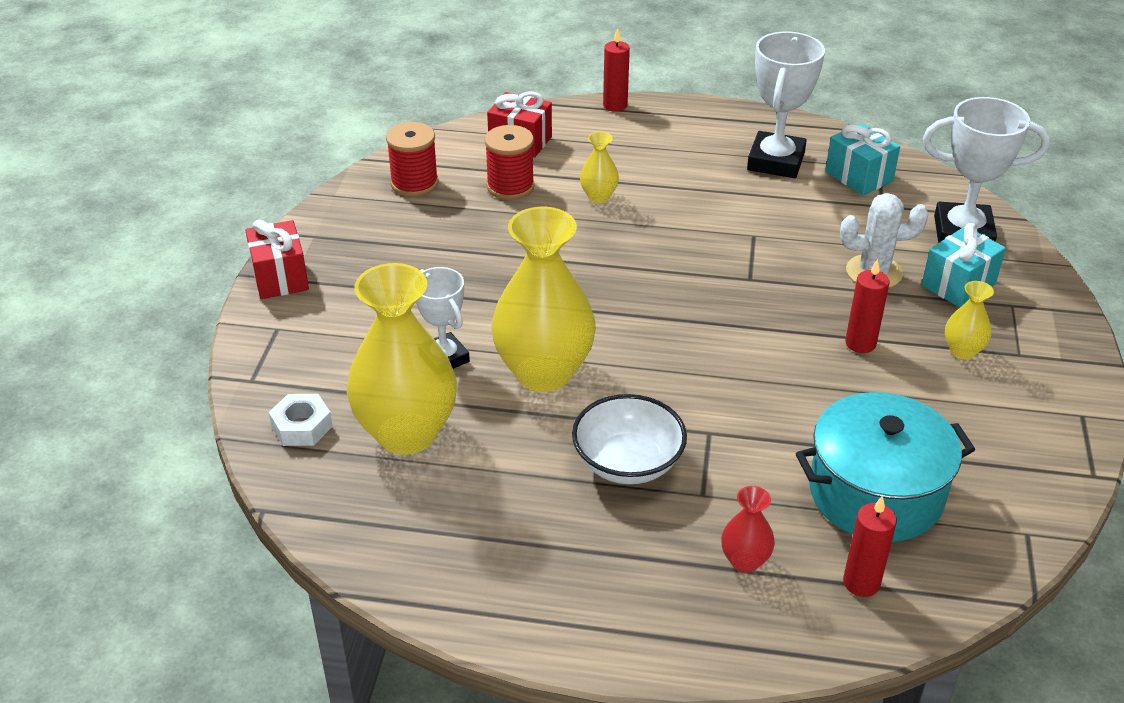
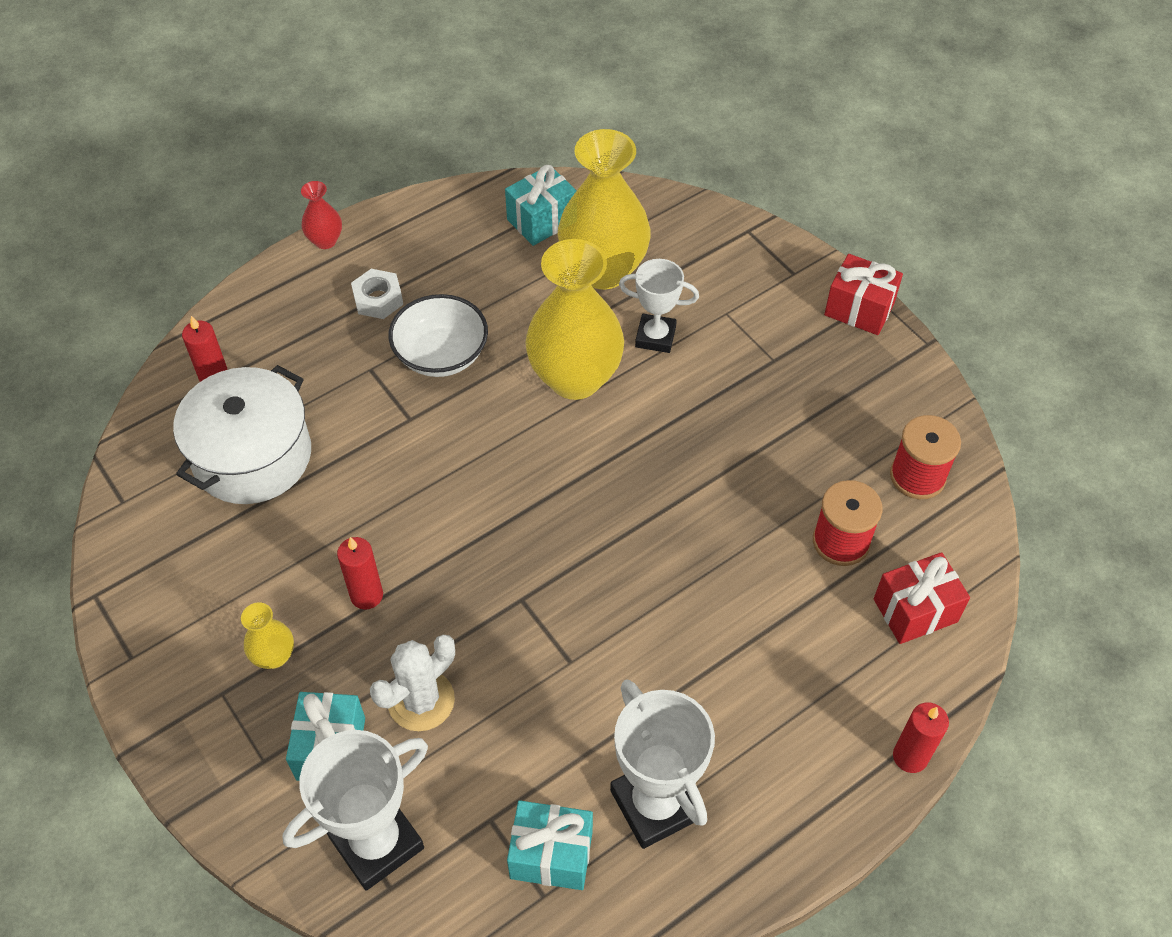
camera: 135 degrees right, 15 degrees up
(302, 426) = (670, 228): white nut -> white nut (378, 299)
(392, 516) = (542, 220): none -> turquoise gift
(598, 196) = (755, 595): yellow vase -> none
(744, 561) = (302, 344): red vase -> red vase (325, 241)
(875, 493) = (252, 456): turquoise pot -> white pot

